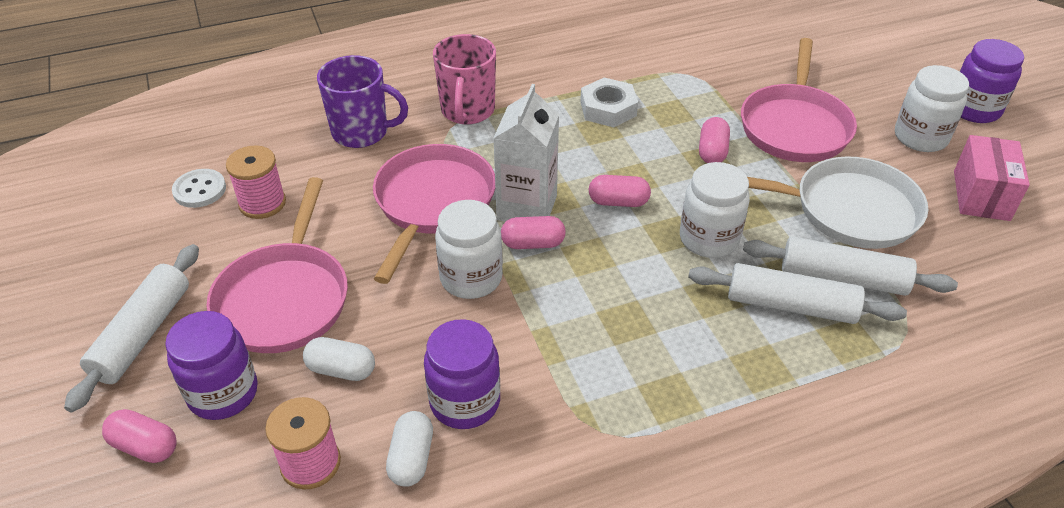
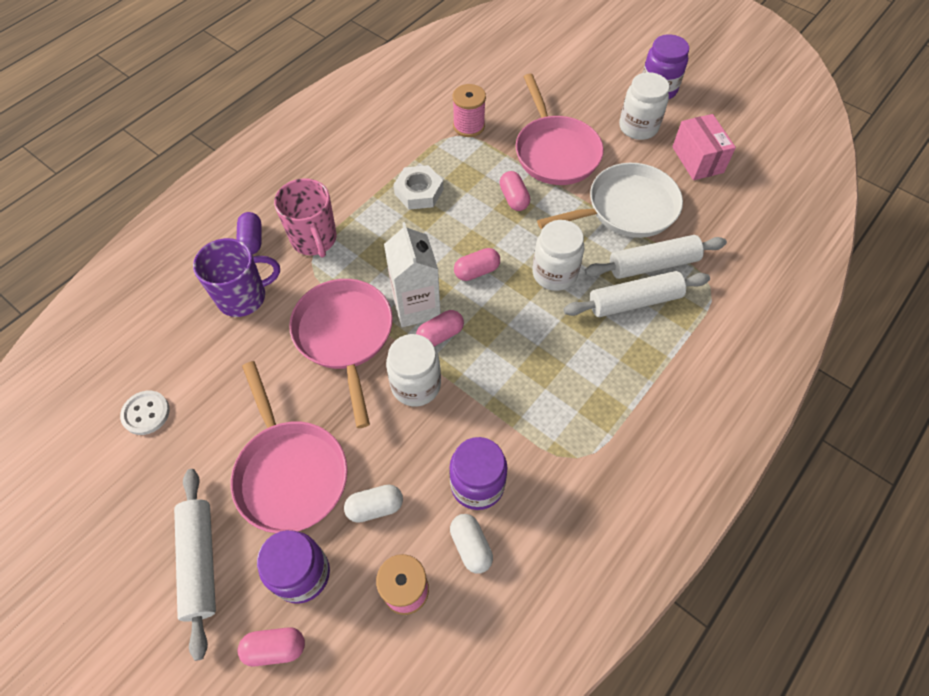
camera: 30 degrees left, 15 degrees up
(262, 203) = (209, 400): pink spool -> pink spool (469, 126)
(407, 90) = (252, 240): none -> purple capsule

